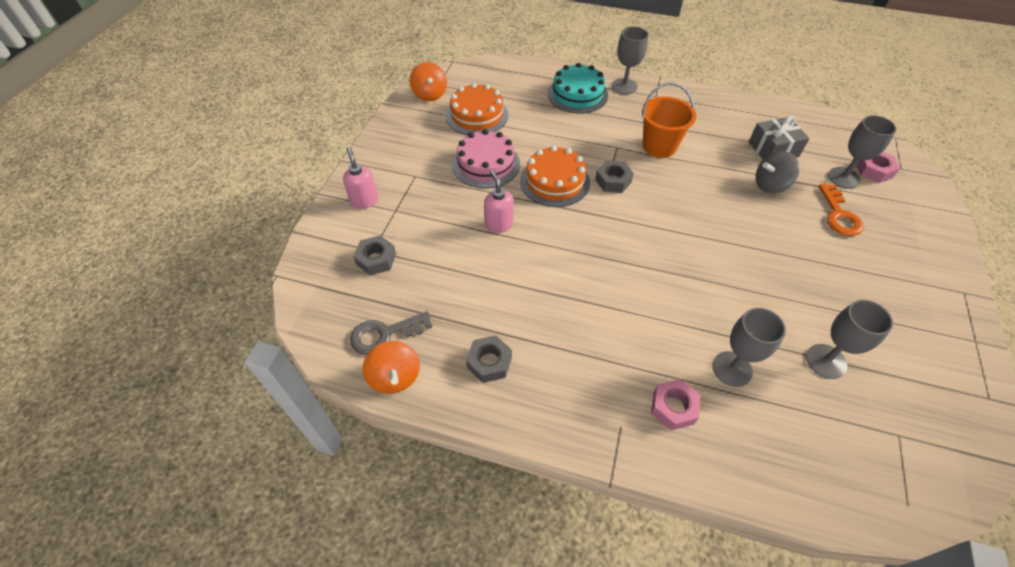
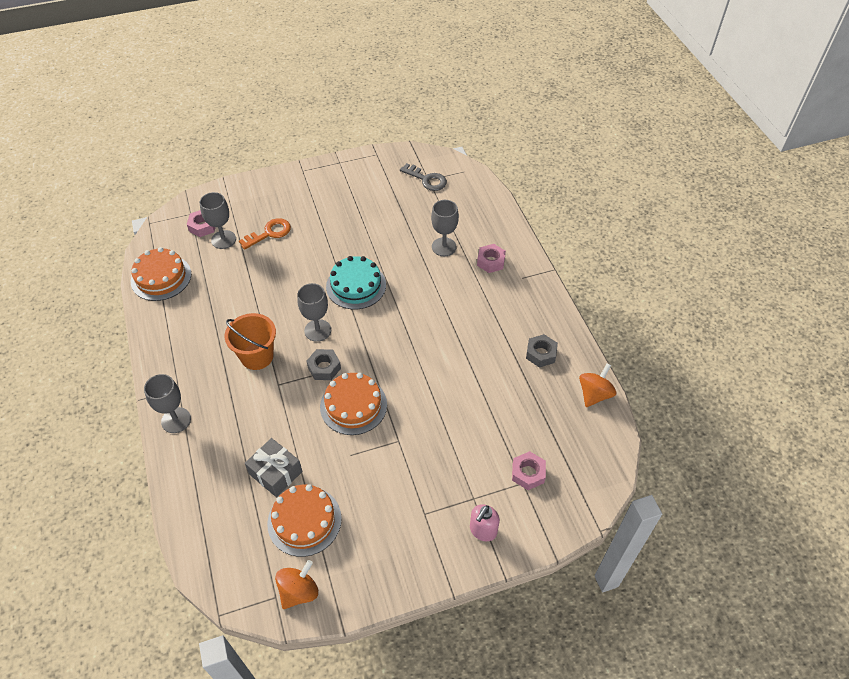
camera: 125 degrees left, 0 degrees up
(376, 259) = (528, 473): grey nut -> pink nut
(385, 334) = (575, 421): grey key -> grey key (426, 179)
(486, 164) = (369, 467): pink cake -> none
(499, 225) = (429, 415): pink soap dispenser -> none
(577, 94) = (213, 452): turquoise cake -> turquoise cake (356, 285)
(770, 185) = (261, 275): grey spinning top -> none
(773, 149) = (212, 285): grey gift -> grey gift (275, 473)
(803, 122) = (161, 277): none -> orange cake
(826, 361) = (404, 212): grey goblet -> grey goblet (317, 330)

